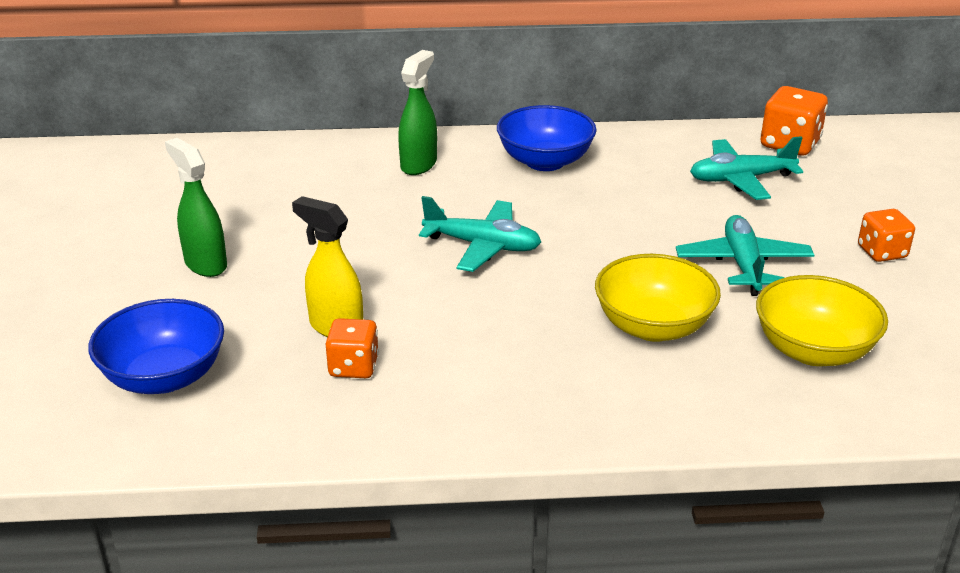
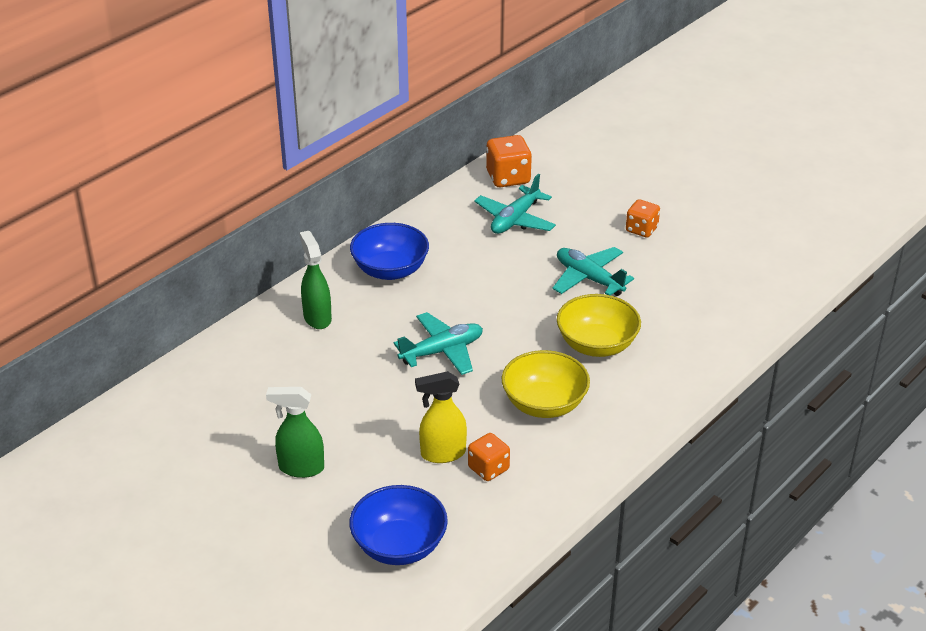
camera: 45 degrees left, 5 degrees up
(813, 350) = (682, 311): yellow bowl -> yellow bowl (544, 404)

